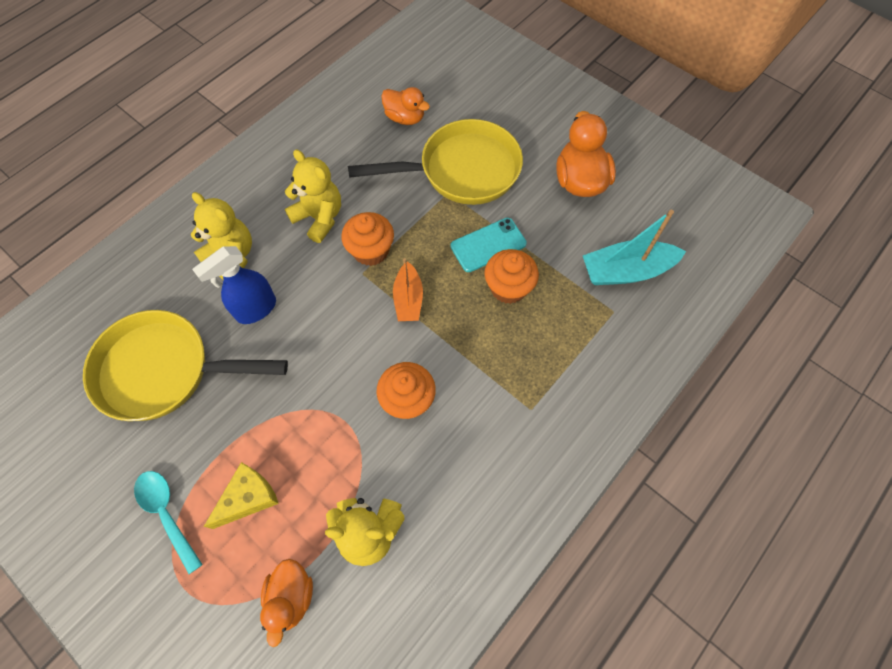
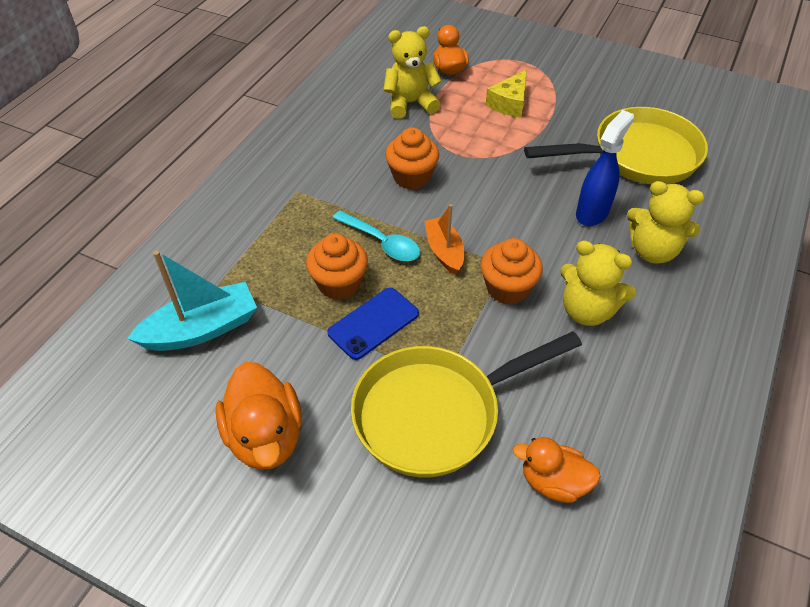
camera: 165 degrees right, 15 degrees down
(167, 514) = (562, 86): turquoise spoon -> turquoise spoon (382, 242)
(488, 245) = (373, 323): turquoise phone -> blue phone

